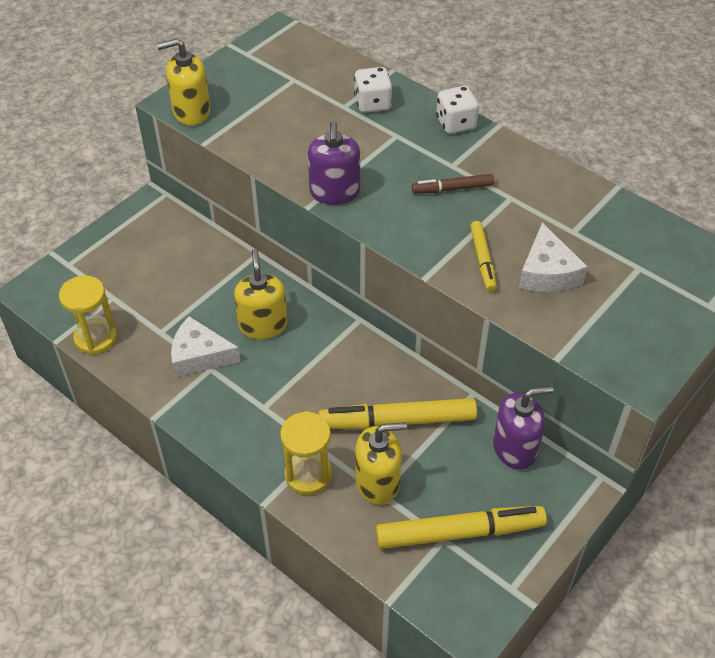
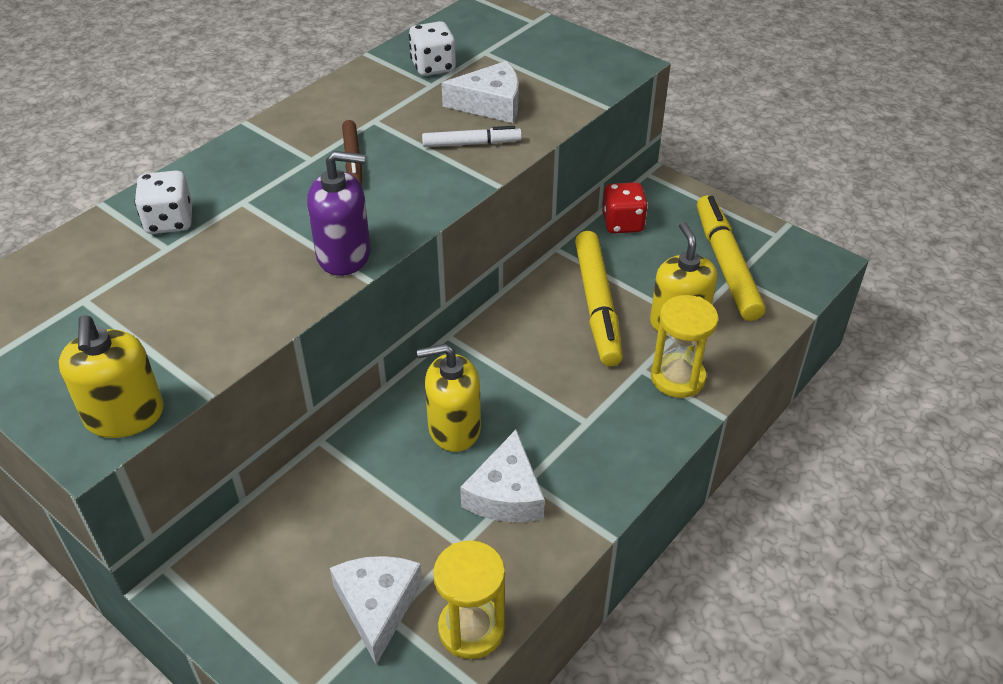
camera: 90 degrees left, 5 degrees down
(121, 291) = (377, 606): none -> white cheese
(455, 124) = (233, 153): white dice -> white dice (433, 67)
(482, 259) = (471, 143): yellow marker -> white marker
(515, 448) = (623, 223): purple soap dispenser -> red dice

